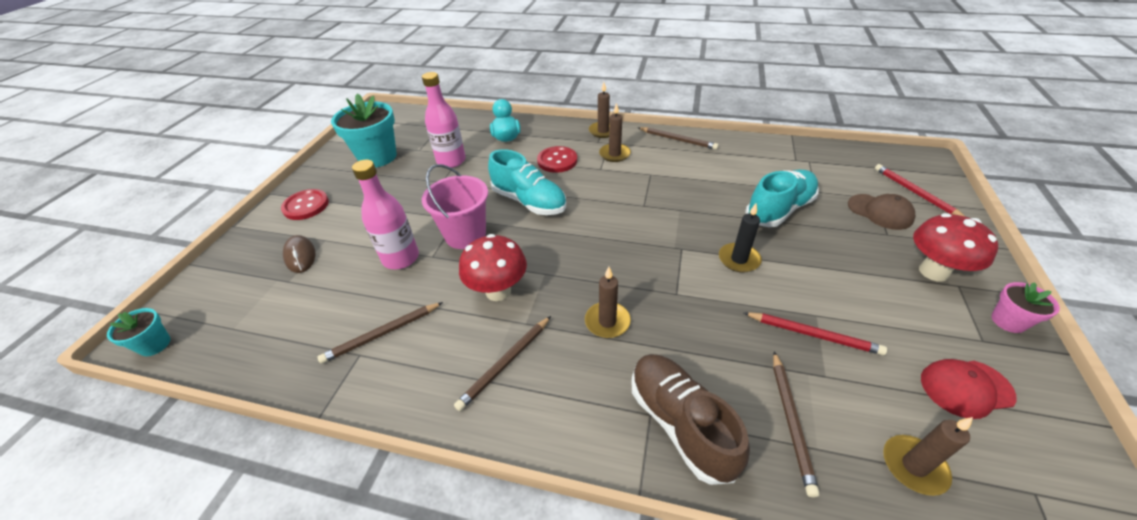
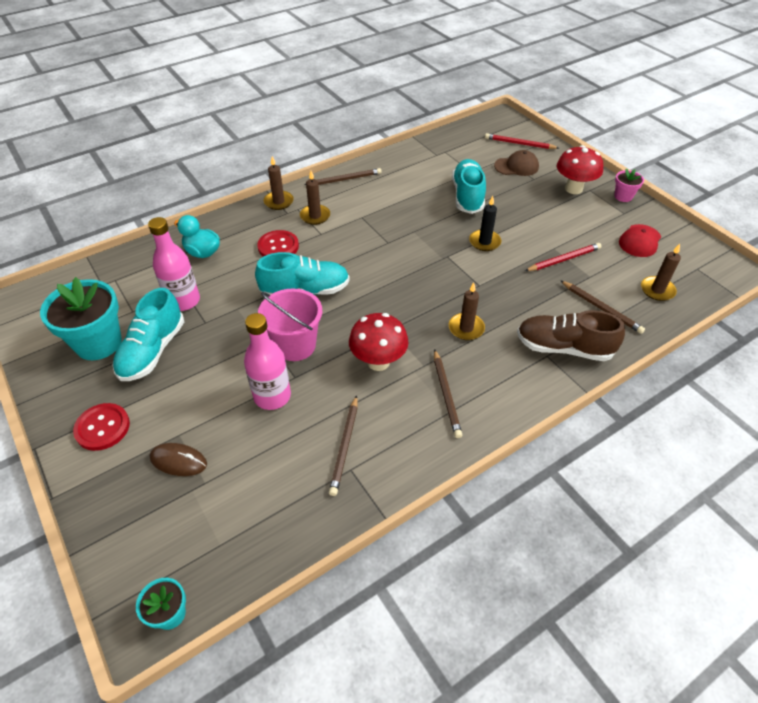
camera: 50 degrees left, 5 degrees up
(392, 180) = (152, 351): none -> turquoise shoe

